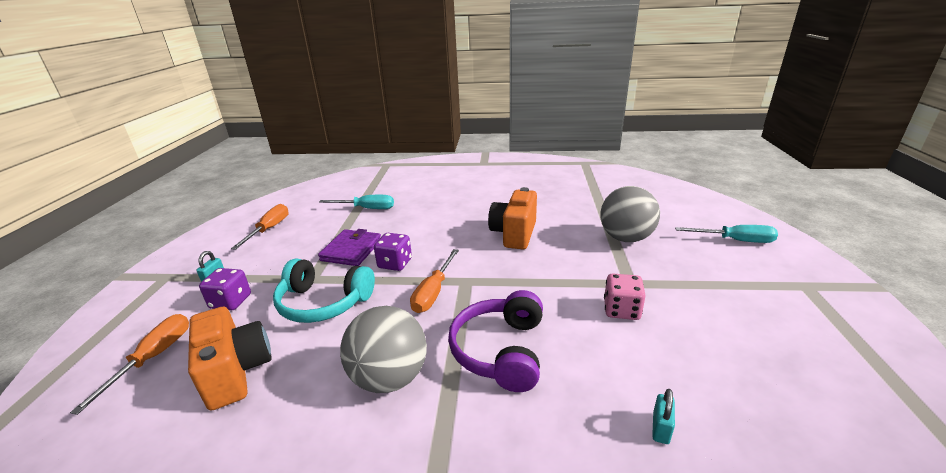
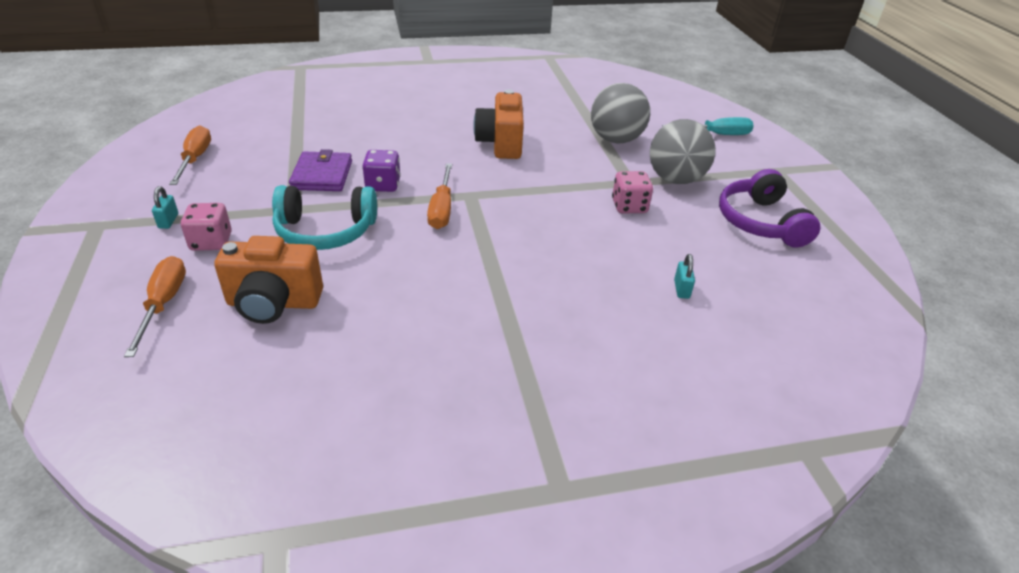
camera: 20 degrees left, 10 degrees up
(231, 302) = (211, 242): purple dice -> pink dice
(236, 372) = (274, 303): orange camera -> orange camera turned 135 degrees clockwise
(366, 208) = (309, 126): turquoise screwdriver -> none
(389, 378) = (438, 286): grey ball -> grey ball (675, 179)
(500, 350) = (531, 252): purple headphones -> purple headphones (760, 222)

